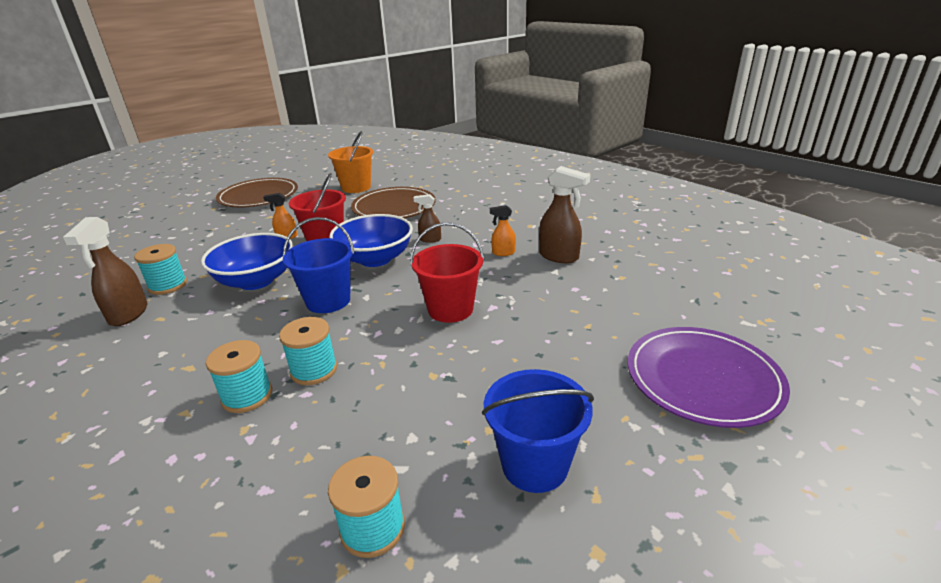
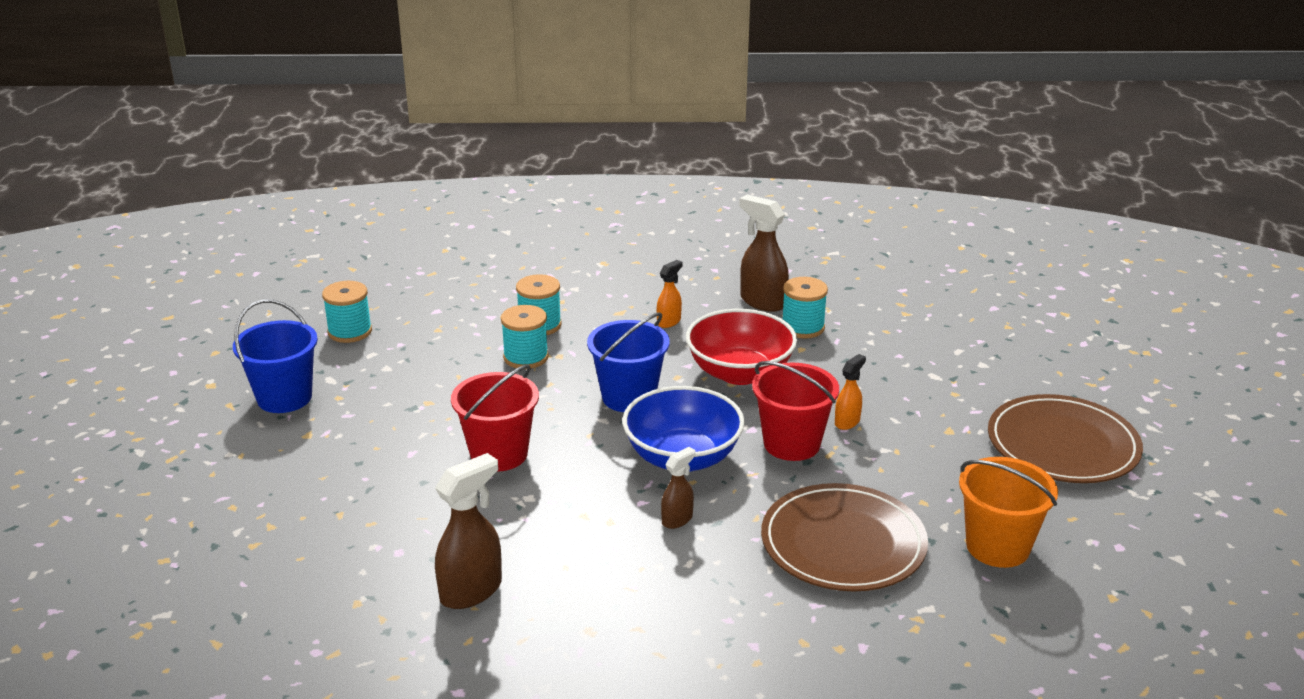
camera: 130 degrees right, 0 degrees up
(256, 281) = (739, 373): blue bowl -> red bowl
(503, 253) = (551, 554): orange spray bottle -> orange spray bottle (669, 321)
(559, 256) = (472, 591): brown spray bottle -> brown spray bottle turned 150 degrees clockwise
(703, 379) = (189, 519): purple plate -> none

